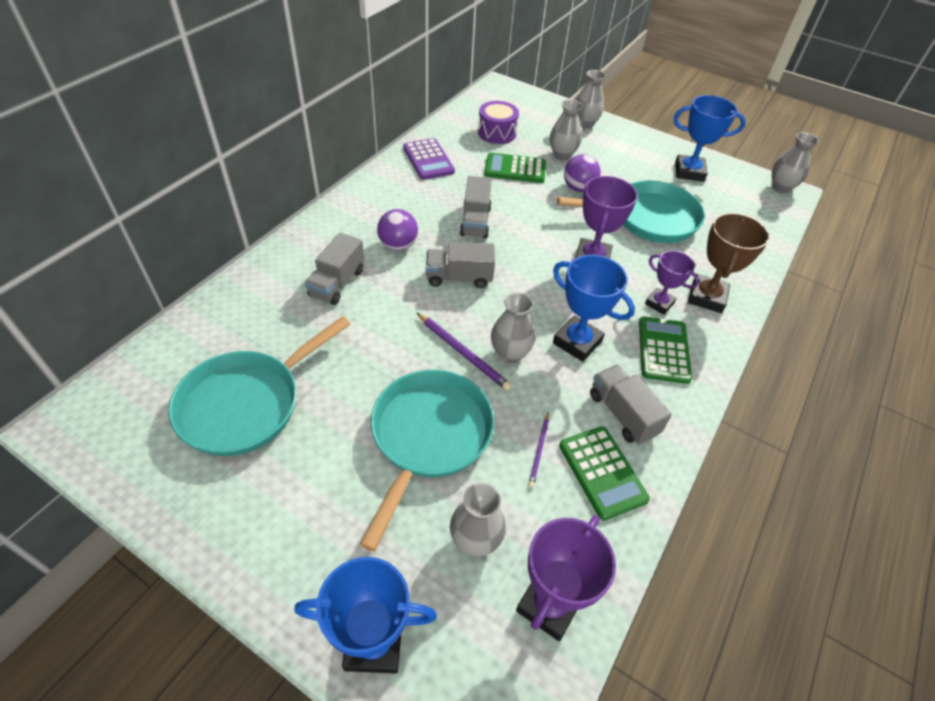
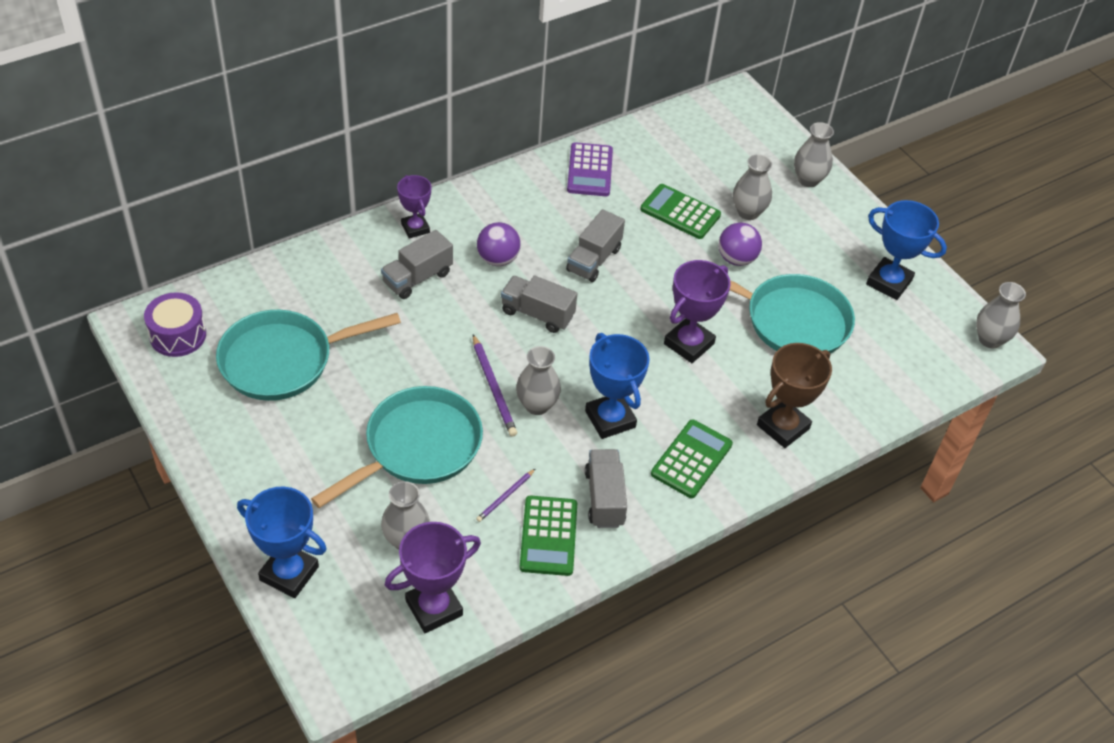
camera: 25 degrees right, 0 degrees up
(497, 133) = (691, 159): purple drum -> purple drum (178, 335)
(659, 303) = (725, 414): purple trophy -> purple trophy (415, 228)

